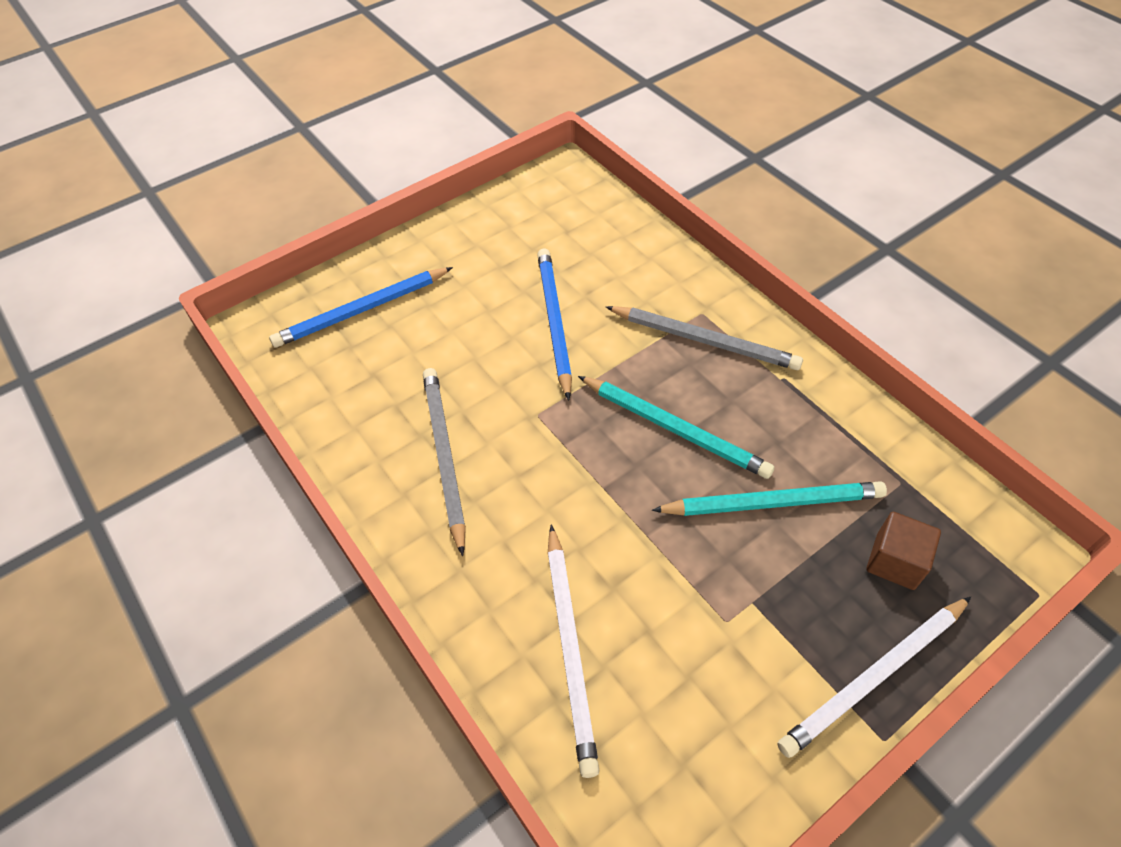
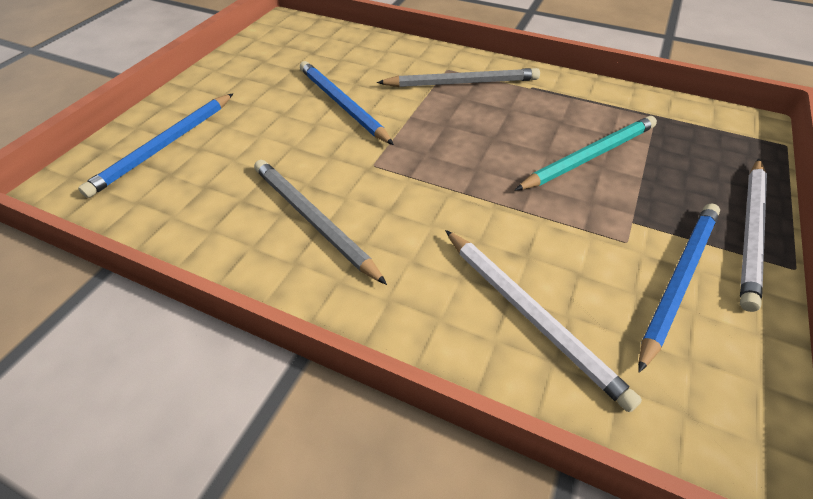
camera: 30 degrees left, 5 degrees down
(675, 428) = (485, 138): turquoise pencil -> none
(741, 687) = (677, 280): none -> blue pencil
(895, 561) = (694, 160): brown cube -> none

